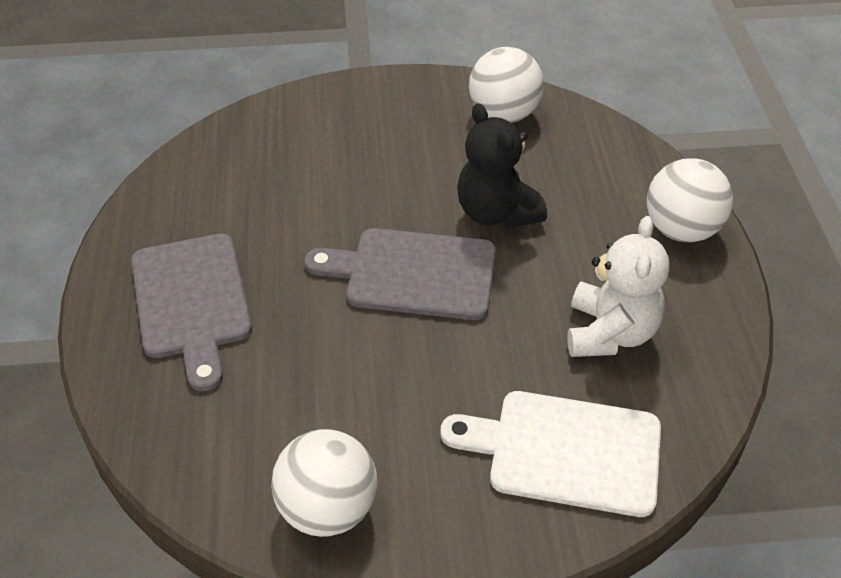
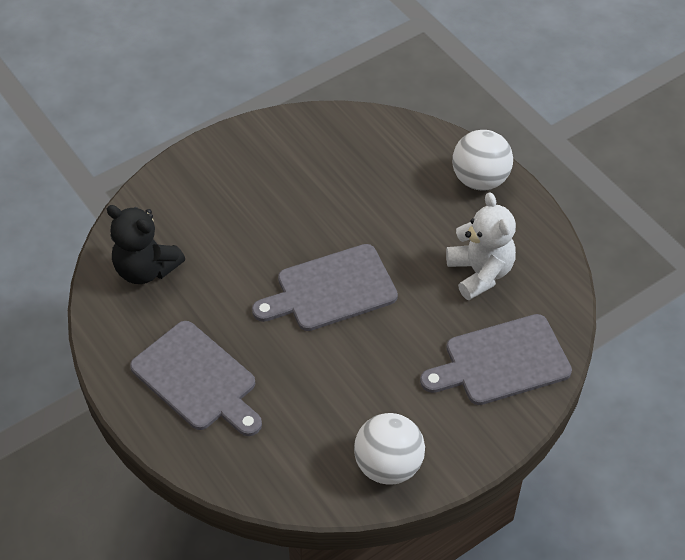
camera: 30 degrees left, 5 degrees up
(496, 213) = (355, 220): black teddy bear -> black teddy bear (146, 269)
(503, 114) = (308, 140): white ball -> none
(565, 451) = (501, 361): white cutting board -> grey cutting board

